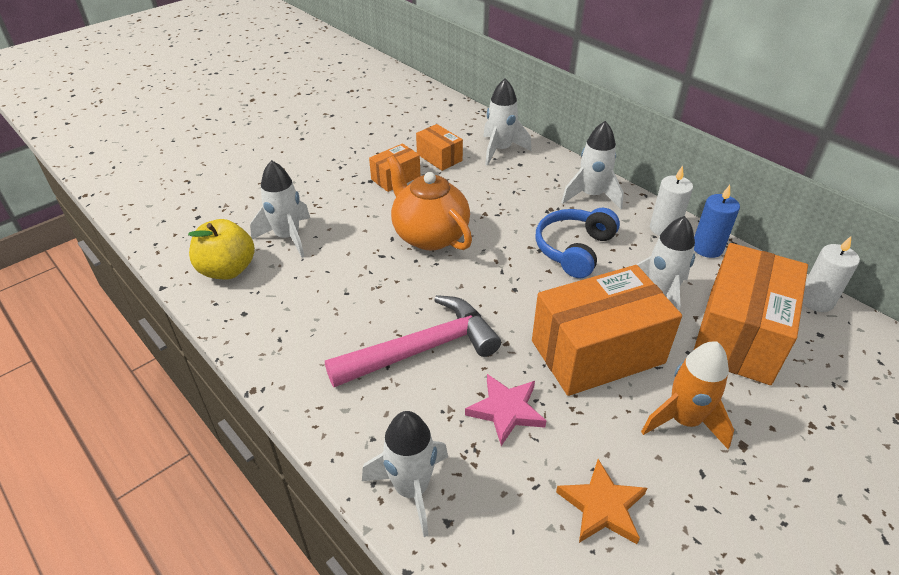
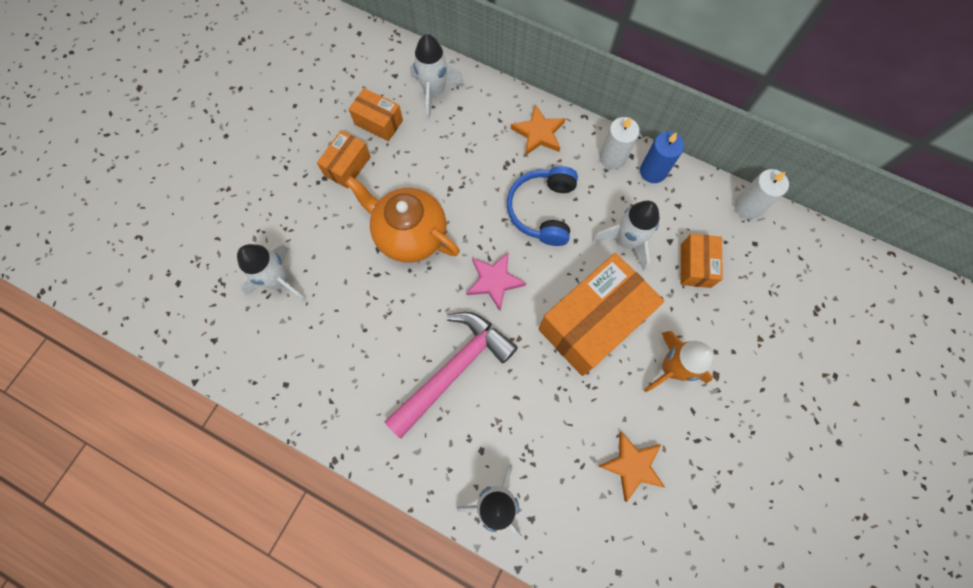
camera: 20 degrees left, 30 degrees up
(227, 270) = (244, 340): yellow apple -> none
(506, 410) = (540, 406): pink star -> pink star (494, 281)
(591, 196) = (538, 133): white rocket -> orange star
(739, 335) = (695, 265): orange box -> orange box, size x0.49

